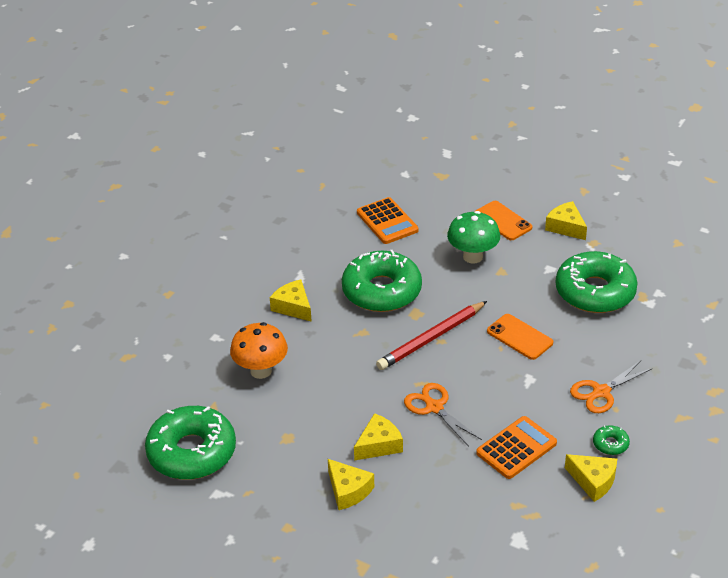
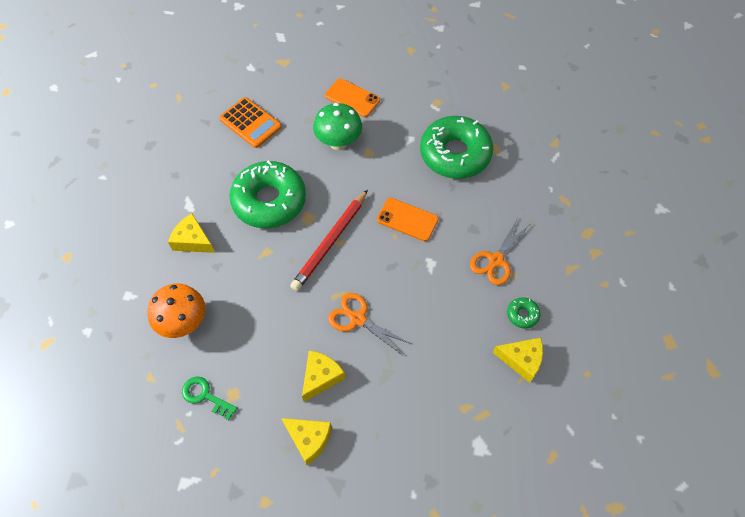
camera: 20 degrees left, 20 degrees up
(192, 452) = (144, 440): green donut -> none
(260, 432) = (205, 396): none -> green key
(516, 448) = (444, 343): orange calculator -> none
(566, 227) = (408, 91): yellow cheese -> none

